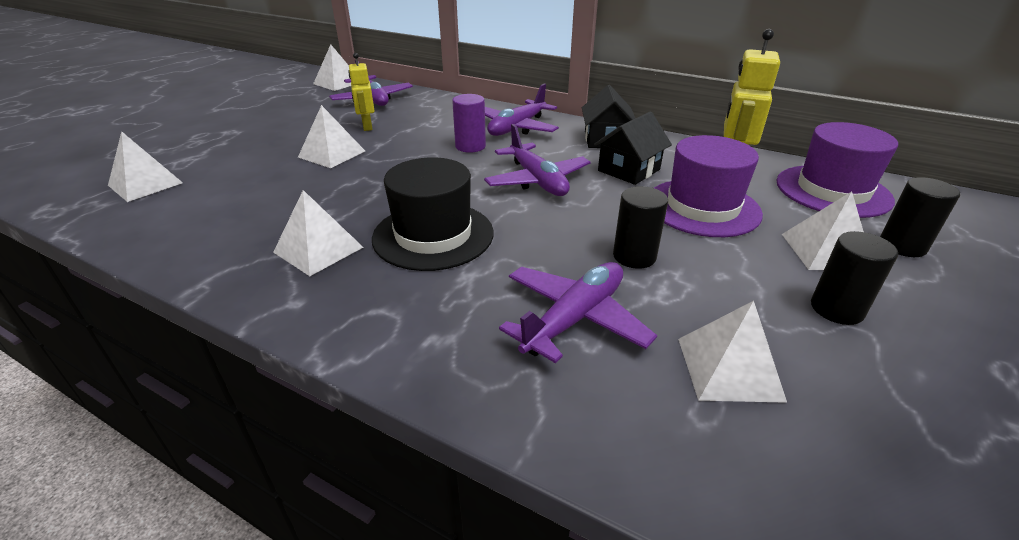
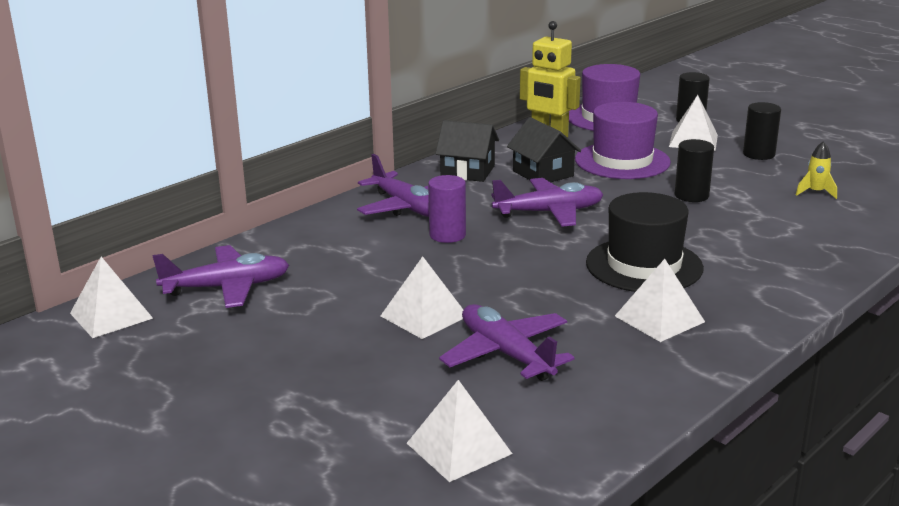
camera: 75 degrees left, 10 degrees down
(367, 127) = (341, 293): yellow robot -> none
(574, 319) = (768, 225): purple plane -> purple plane (506, 354)
(729, 368) = (815, 192): white pyramid -> yellow rocket

